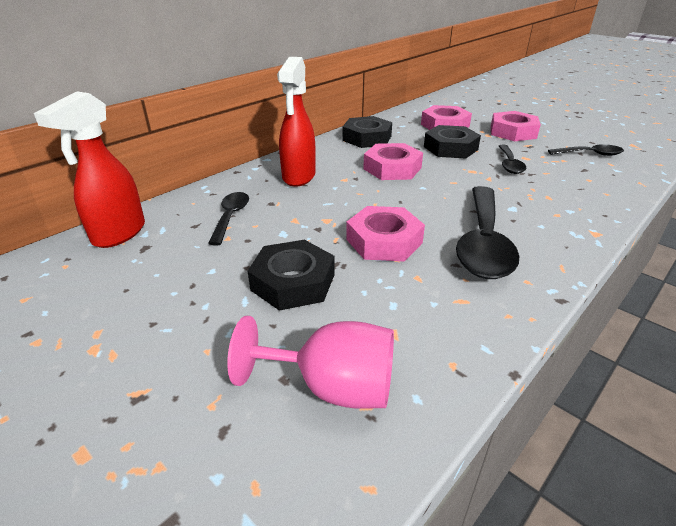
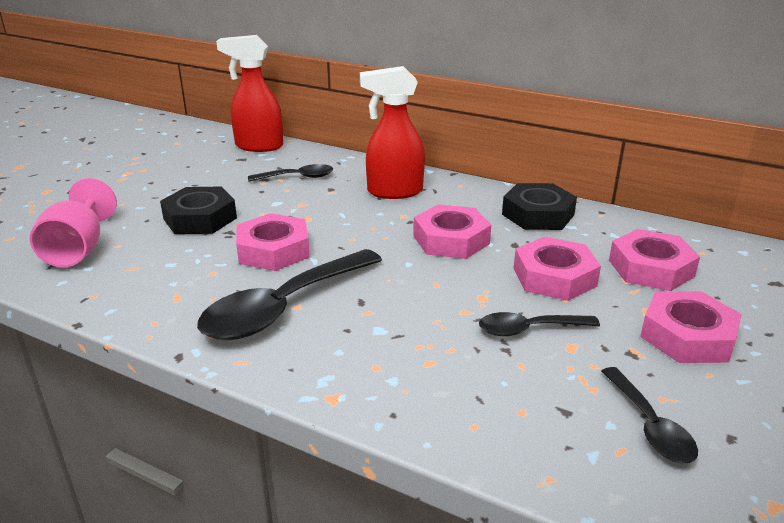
camera: 75 degrees right, 5 degrees down
(450, 148) = (554, 277): black nut -> pink nut
(483, 243) = (283, 307): black spoon -> black spoon turned 45 degrees counterclockwise

